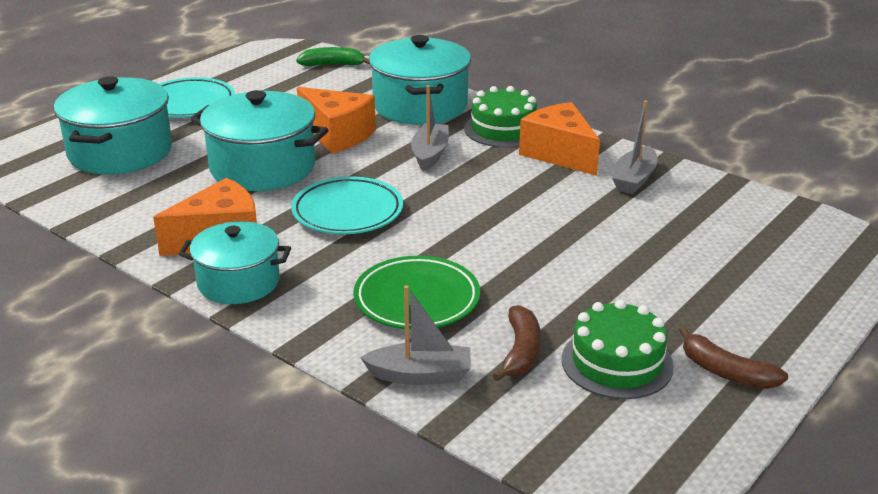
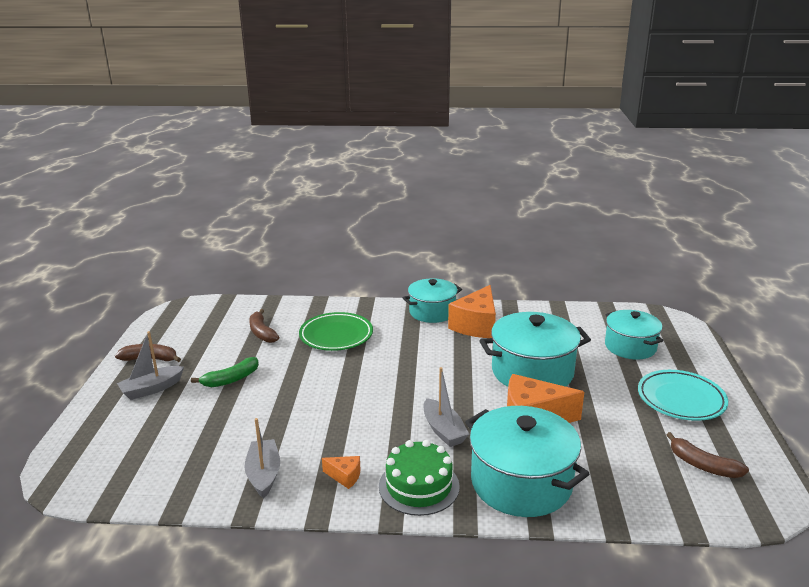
camera: 145 degrees right, 5 degrees down
(120, 152) = (630, 347): turquoise pot -> turquoise pot, size x0.65
(273, 72) = (703, 465): none -> brown banana
(333, 65) = (679, 504): green banana -> green banana (231, 379)
(347, 212) = (435, 364): turquoise plate -> none
(420, 375) = (300, 309): grey boat -> grey boat (151, 389)
(559, 154) = (345, 476): orange cheese -> orange cheese, size x0.46
(617, 363) = (210, 344): green cake -> none

